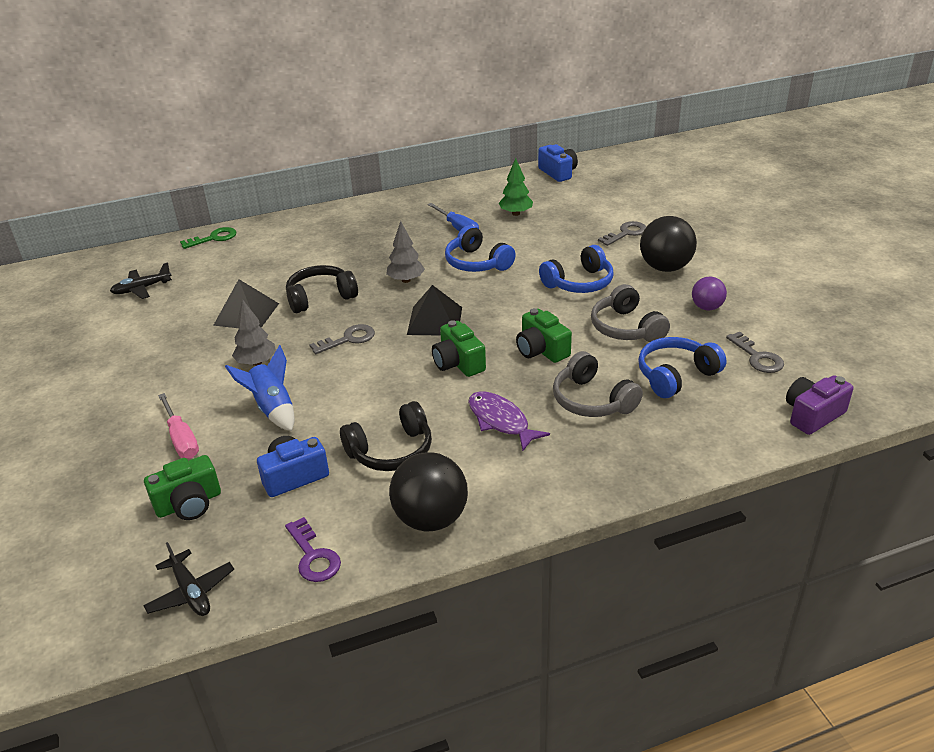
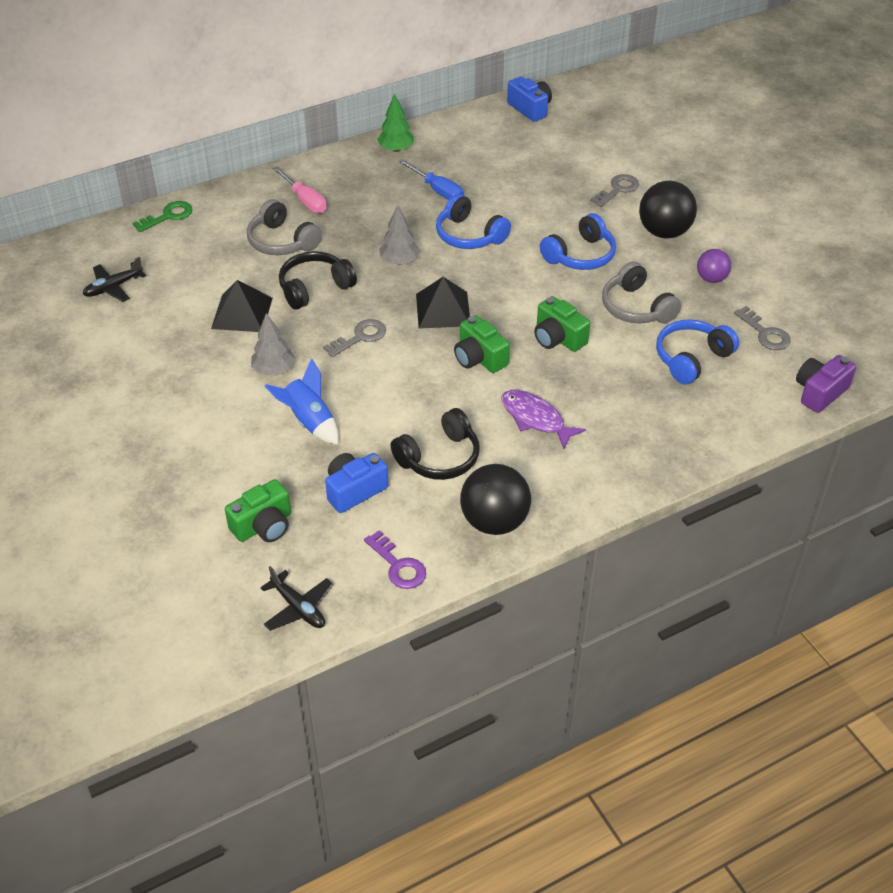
camera: 10 degrees left, 10 degrees up
(181, 439) = (229, 460): pink screwdriver -> pink screwdriver (305, 200)
(516, 213) = (495, 168): green tree -> green tree (396, 149)
(592, 400) = (617, 391): grey headphones -> grey headphones (282, 241)

